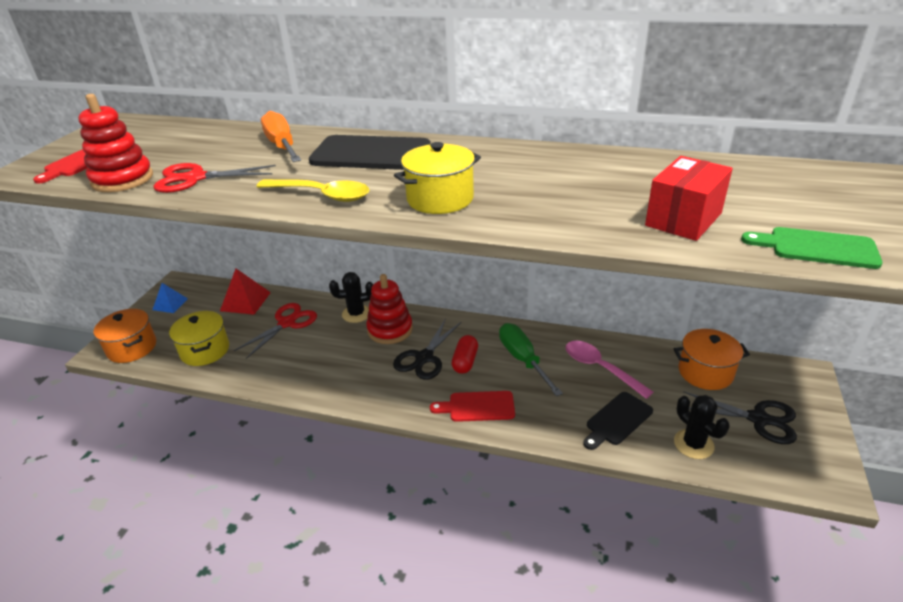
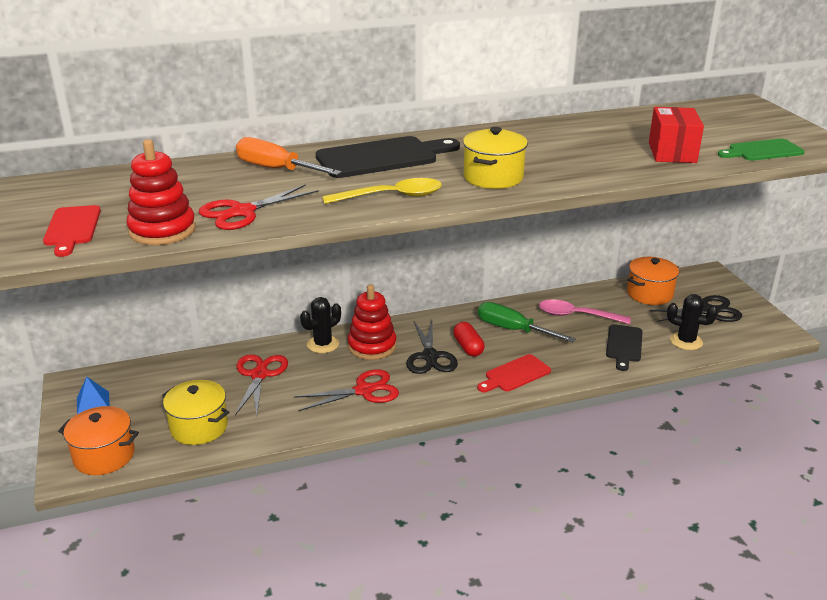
camera: 35 degrees left, 5 degrees down
(245, 301) = (185, 372): red pyramid -> none
(341, 368) = (364, 390): none -> red scissors

